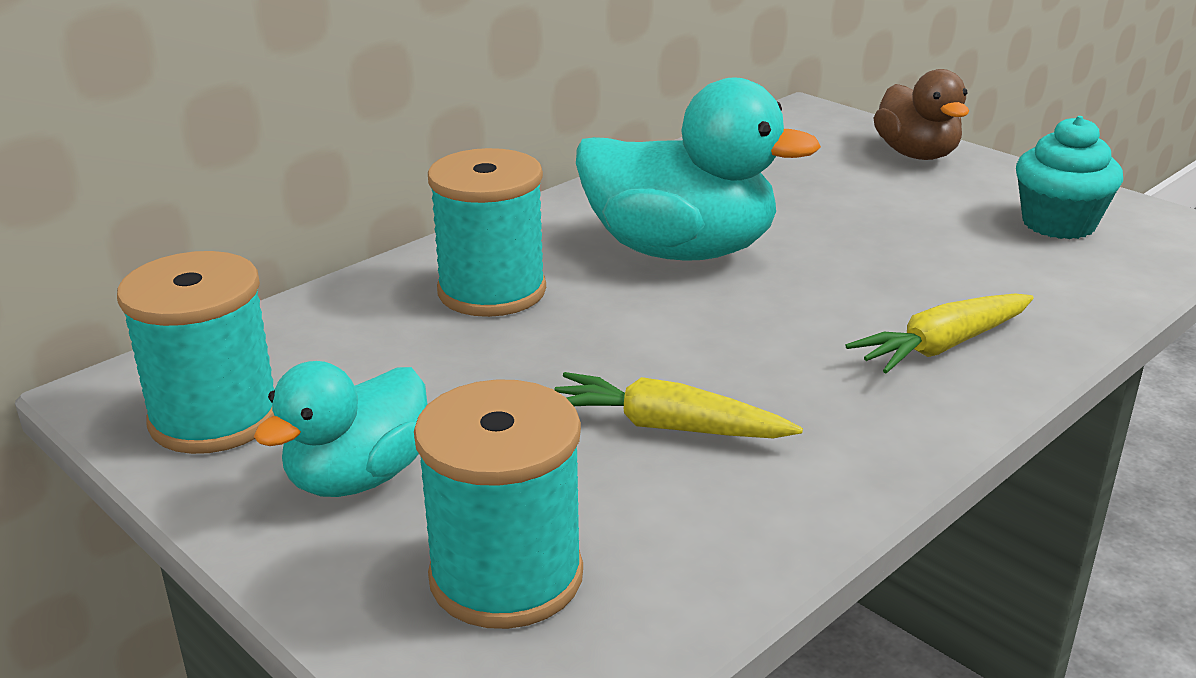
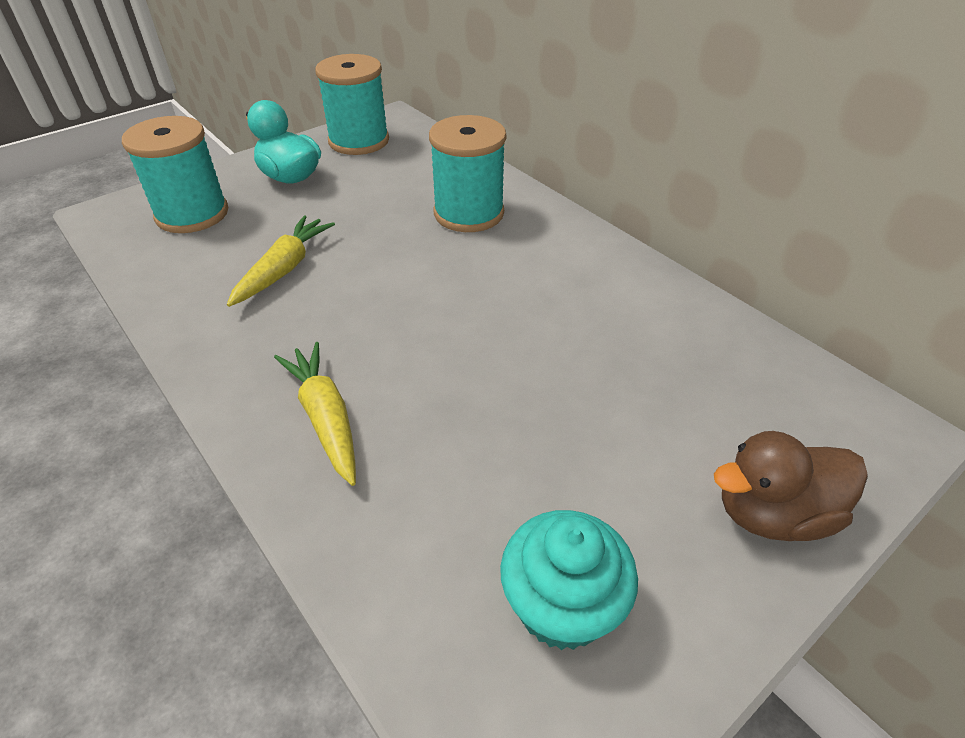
camera: 95 degrees right, 15 degrees up
(681, 250) = (519, 296): turquoise duck -> none

